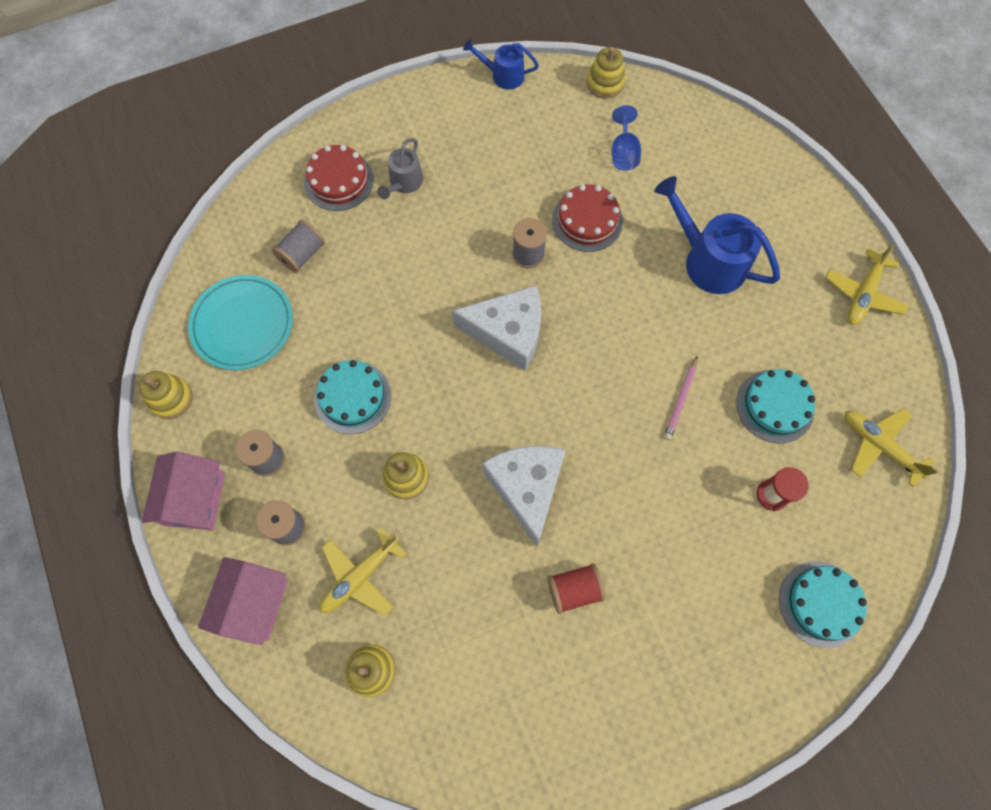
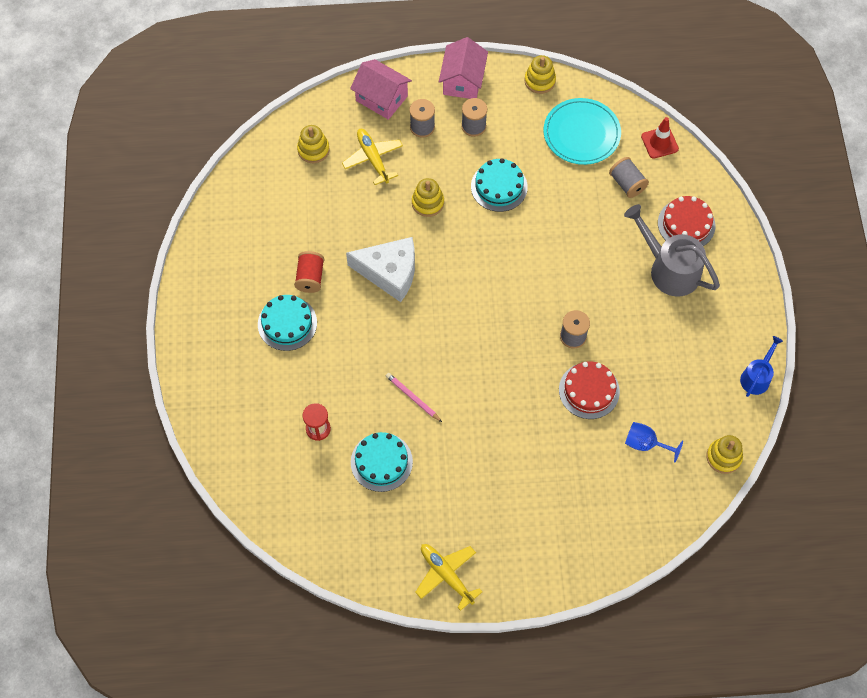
camera: 110 degrees right, 5 degrees down
(195, 499) = (463, 81): pink house -> pink house turned 75 degrees clockwise
(232, 235) = (659, 143): none -> red traffic cone
(404, 183) = (669, 269): grey watering can -> grey watering can, size x1.76
(508, 333) = (511, 300): white cheese -> none
(708, 260) = (520, 467): blue watering can -> none
(821, 604) = (233, 426): turquoise cake -> turquoise cake (287, 323)
(879, 445) = (321, 522): yellow plane -> none

